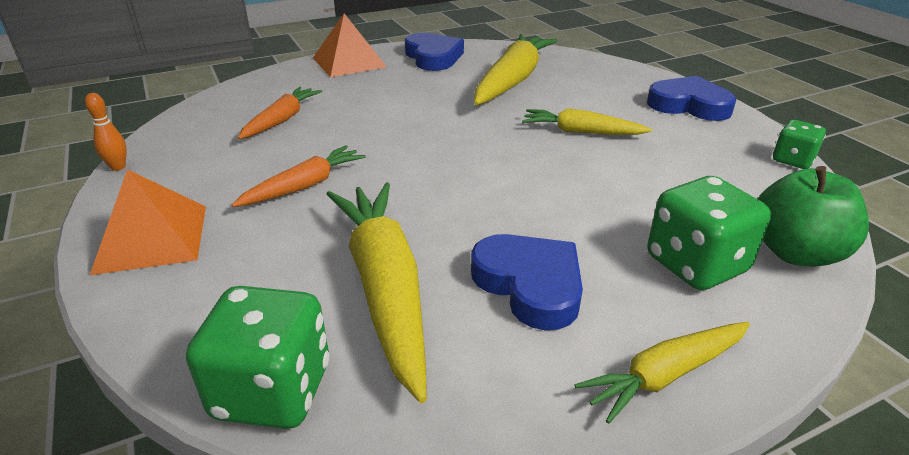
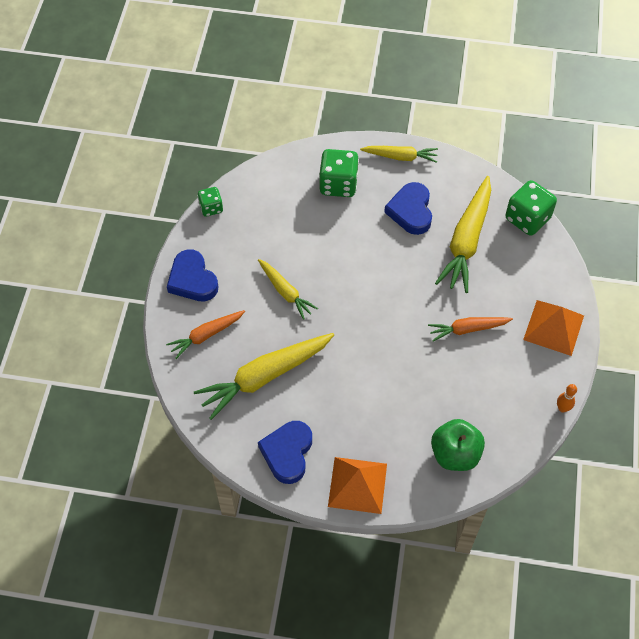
camera: 145 degrees left, 25 degrees up
(281, 120) = (450, 412): orange carrot -> orange carrot (206, 335)
(795, 252) = (293, 167): green apple -> green apple (455, 454)

